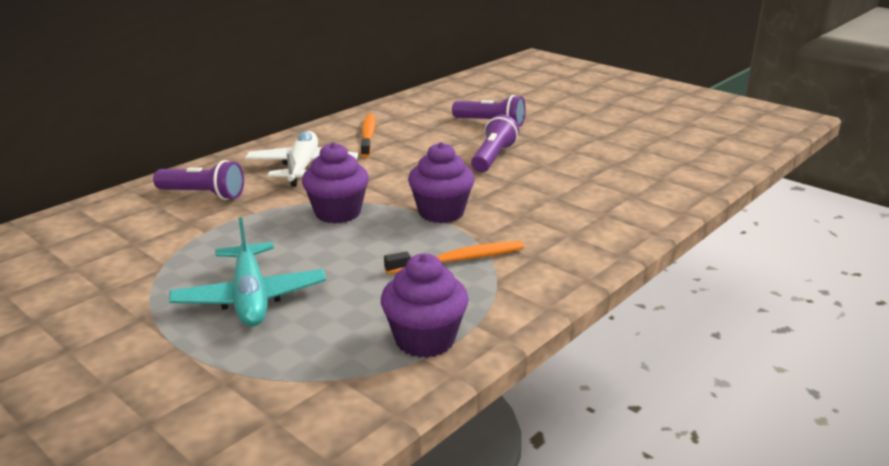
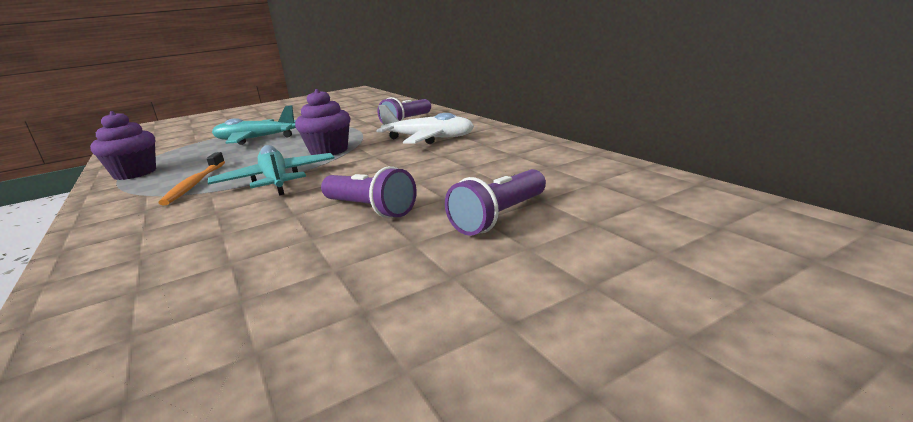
camera: 110 degrees right, 5 degrees down
(368, 136) = (491, 155): orange toothbrush -> none
(441, 212) = (276, 180): purple cupcake -> turquoise plane

